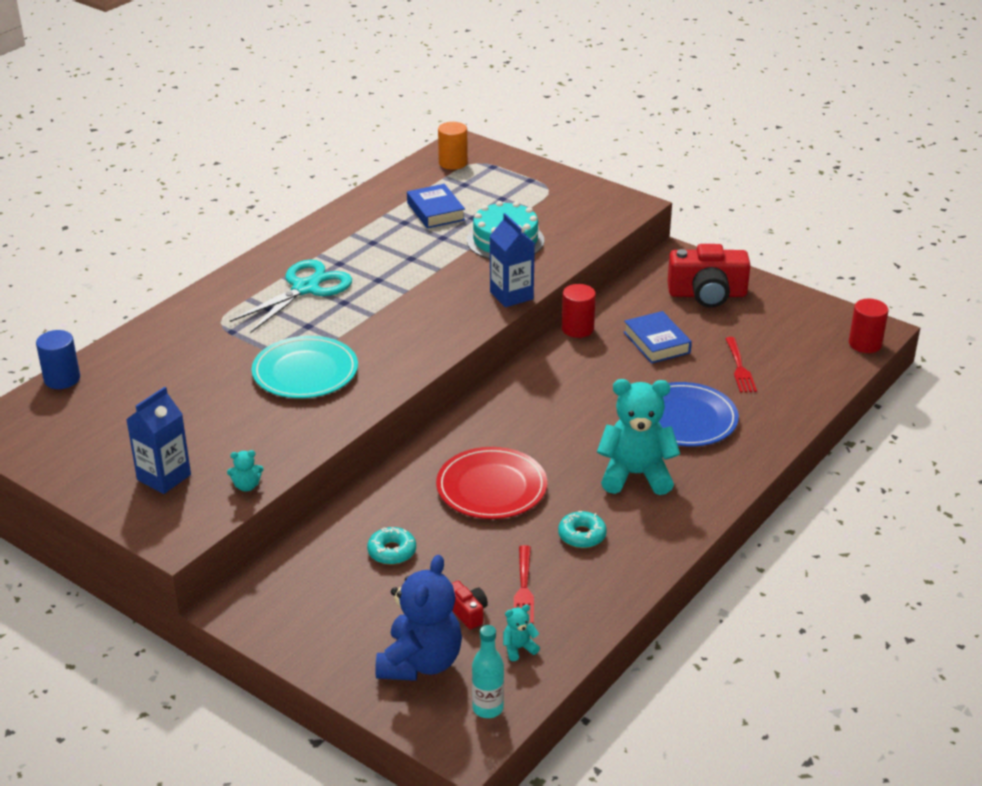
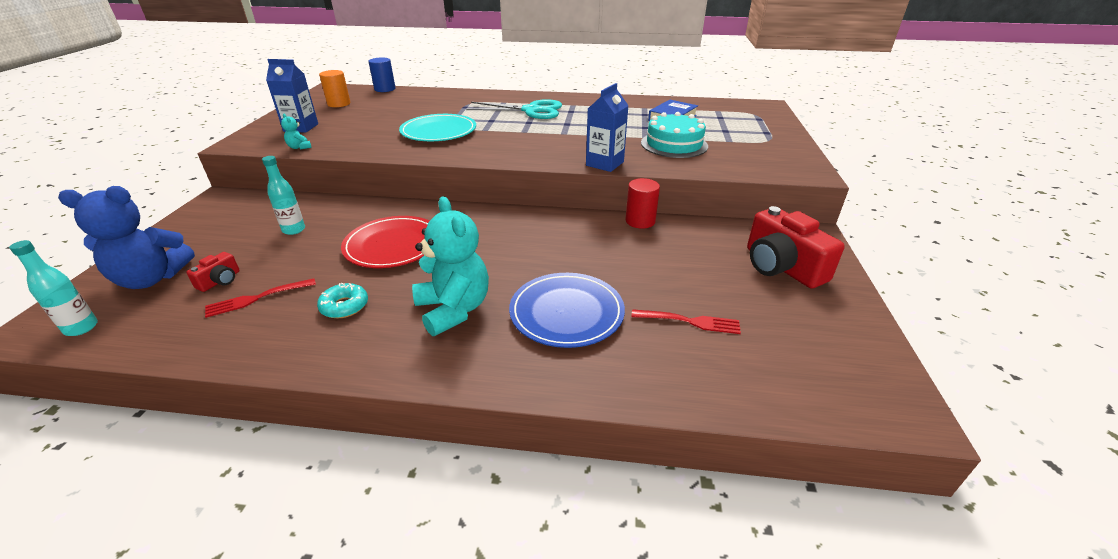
camera: 60 degrees right, 0 degrees up
(392, 551) = (294, 230): turquoise donut -> turquoise bottle
(453, 163) = (739, 108): orange cylinder -> orange cylinder (339, 104)
(519, 648) = (168, 320): turquoise teddy bear -> none
(656, 342) = (668, 262): blue book -> none
(739, 367) = (689, 321): red fork -> red fork turned 135 degrees counterclockwise
(865, 344) = (860, 410): red cylinder -> none

